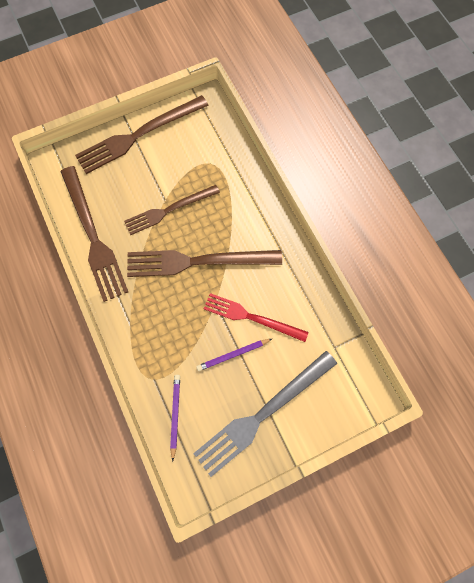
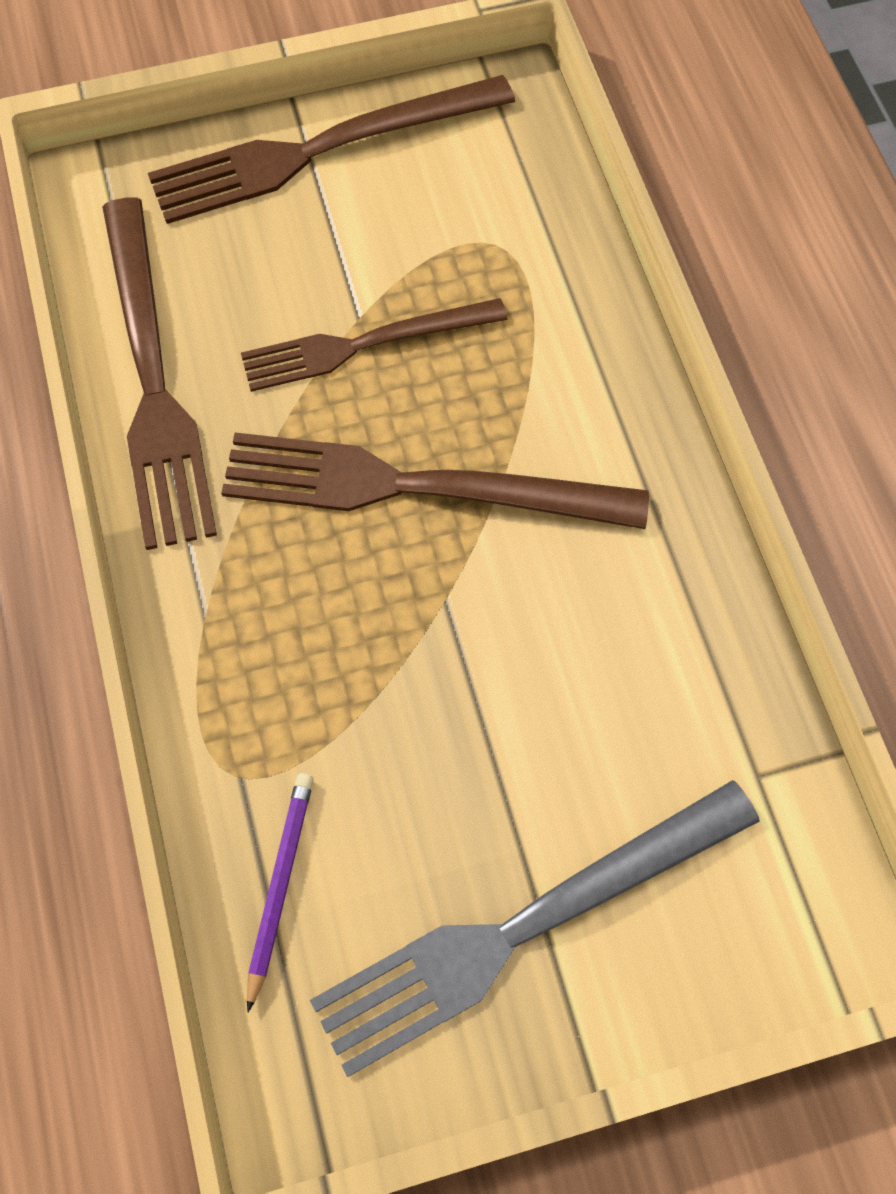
camera: 10 degrees right, 5 degrees down
(232, 355) = (469, 748): purple pencil -> none
(251, 317) = (538, 656): red fork -> none

